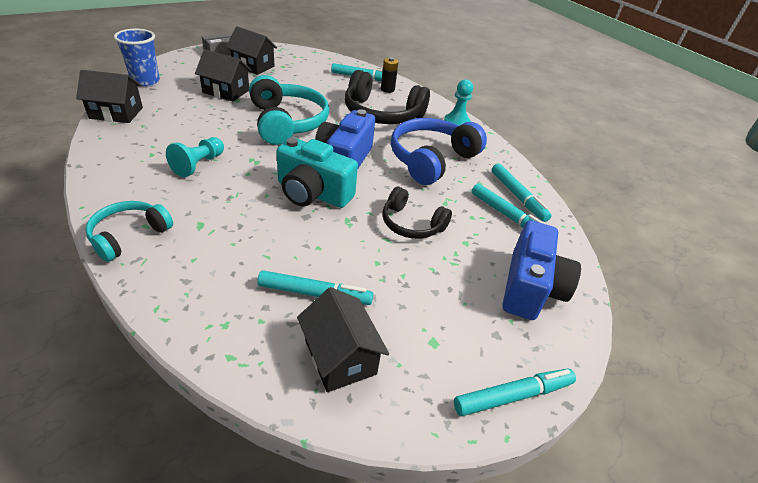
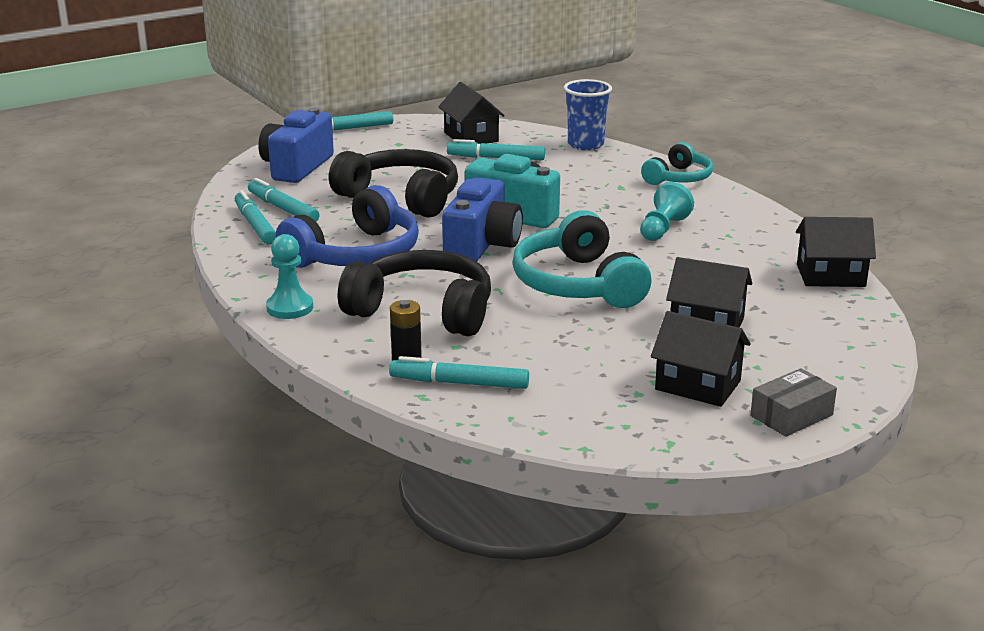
camera: 175 degrees left, 15 degrees down
(145, 81) = (855, 329): blue cup -> blue cup (585, 145)
(411, 224) = (401, 197): black headphones -> black headphones, size x1.67

